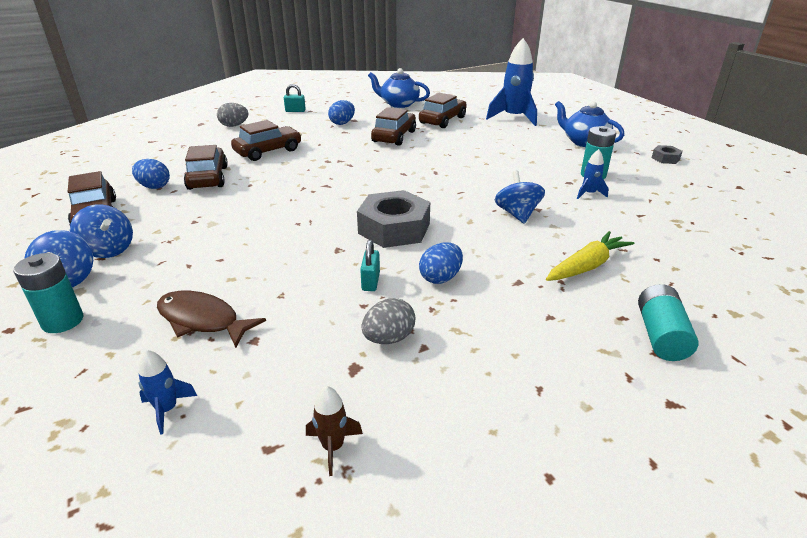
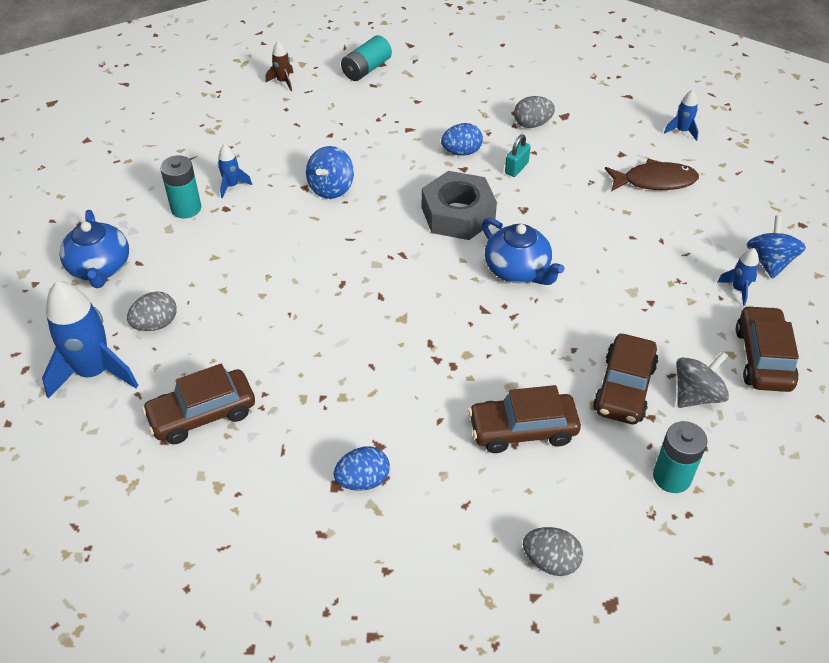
camera: 150 degrees left, 15 degrees up
(63, 321) = (761, 217): turquoise battery -> turquoise battery (672, 477)
(108, 250) = (738, 289): blue spinning top -> blue rocket
(154, 186) = (696, 395): blue egg -> grey spinning top
(202, 320) = (655, 181): brown fish -> brown fish turned 60 degrees counterclockwise
(295, 111) = (414, 583): turquoise padlock -> none
(333, 447) = (596, 86): brown rocket -> brown rocket (283, 81)
(394, 136) = (318, 394): brown car -> none
(398, 104) = (209, 520): blue teapot -> blue teapot (518, 270)
(514, 134) = (156, 324): none -> grey egg
(587, 266) = (344, 122): yellow carrot -> none
(665, 158) = (71, 201): grey nut -> none

